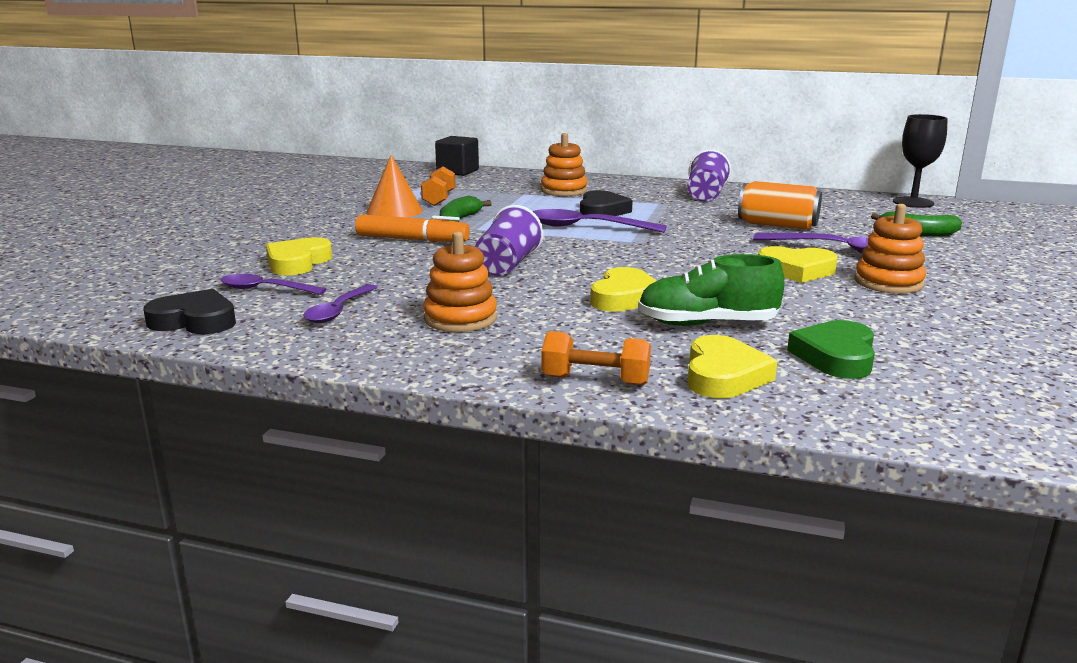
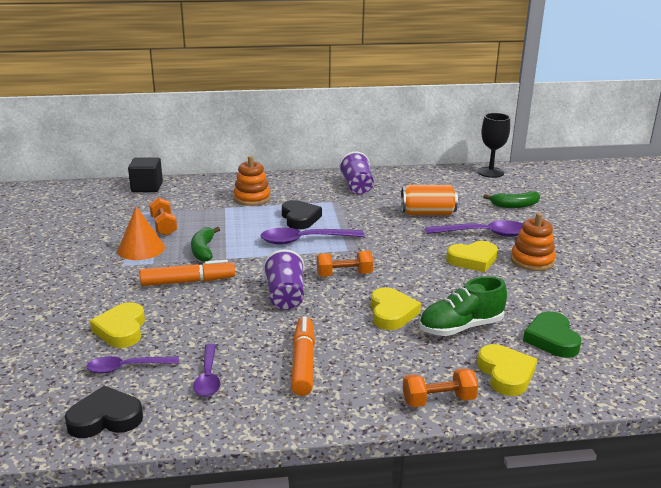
camera: 25 degrees left, 5 degrees up
(460, 319) = (303, 363): orange stacking toy -> orange marker
(602, 259) = (344, 274): none -> orange dumbbell

